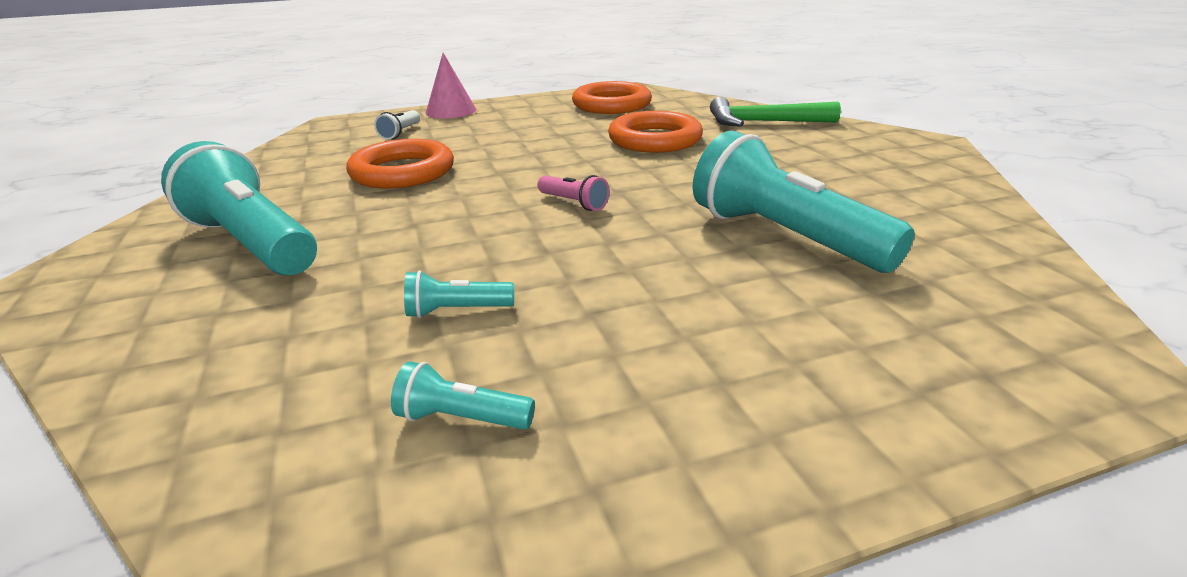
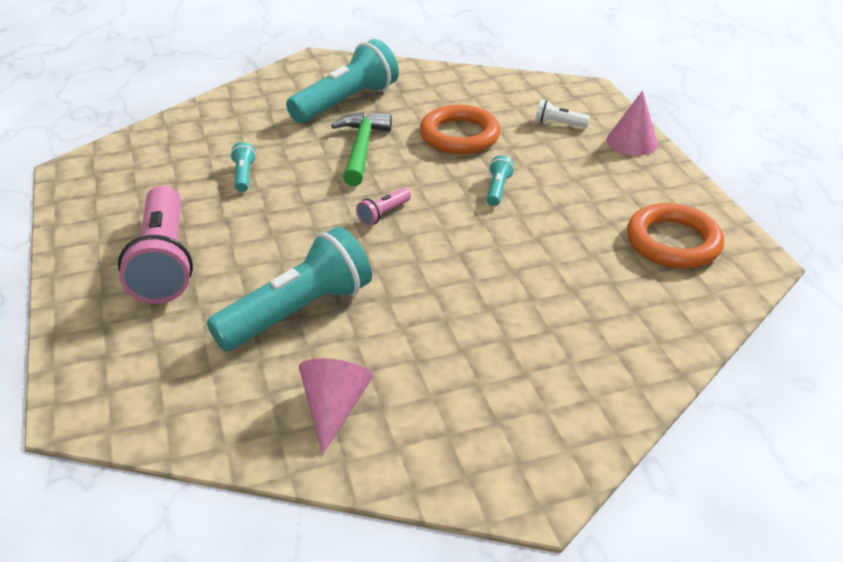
camera: 90 degrees right, 10 degrees up
(461, 419) = (153, 184): turquoise flashlight -> turquoise flashlight (497, 189)
(655, 139) = (540, 265): orange ring -> none
(725, 356) = (164, 262): none -> pink flashlight
(764, 122) = (609, 356): green hammer -> green hammer (361, 149)
(917, 208) = (334, 408): none -> pink cone

